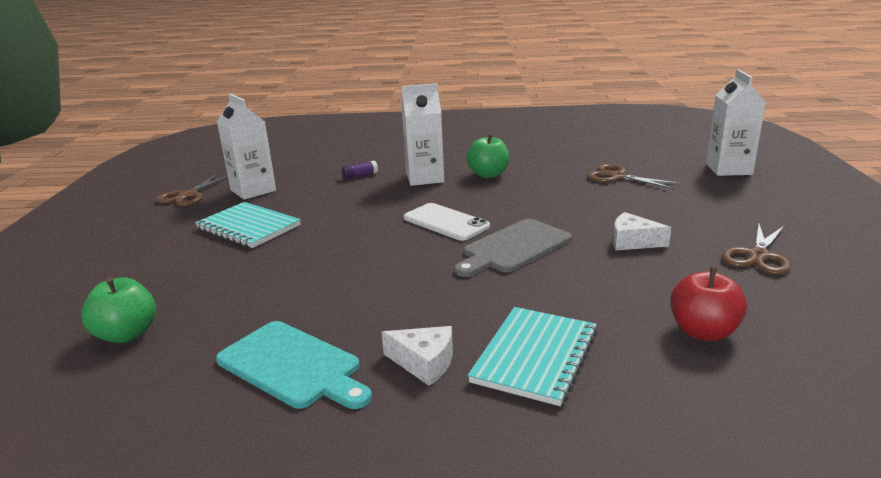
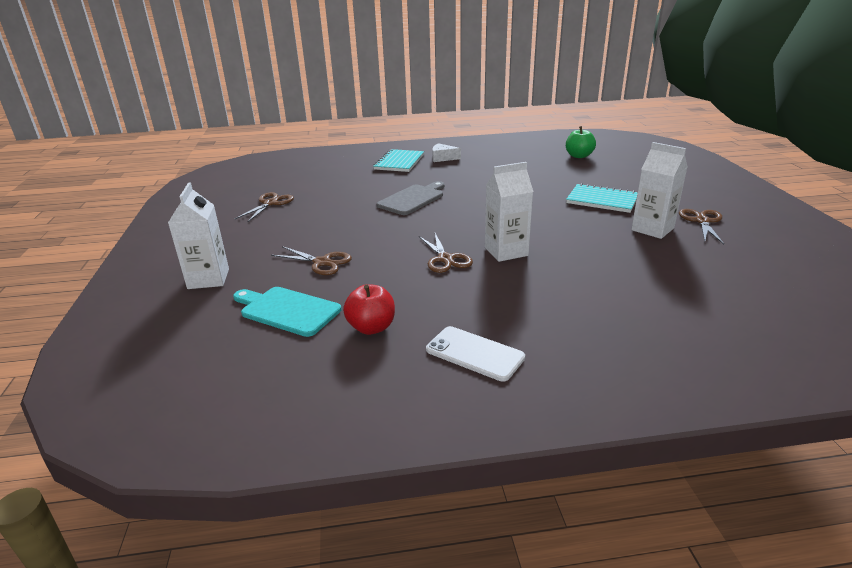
camera: 170 degrees right, 5 degrees up
(293, 366) = (494, 154): turquoise cutting board -> turquoise cutting board (287, 310)
(360, 175) = (573, 251): purple glue stick -> none
(445, 222) = (463, 212): white phone -> white phone (474, 353)
(488, 175) = (445, 259): green apple -> brown scissors
(633, 241) = (338, 207): white cheese -> none
(703, 332) = (327, 173): red apple -> red apple (371, 327)

